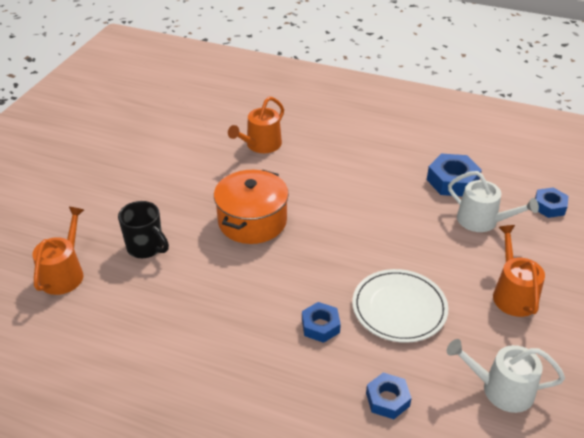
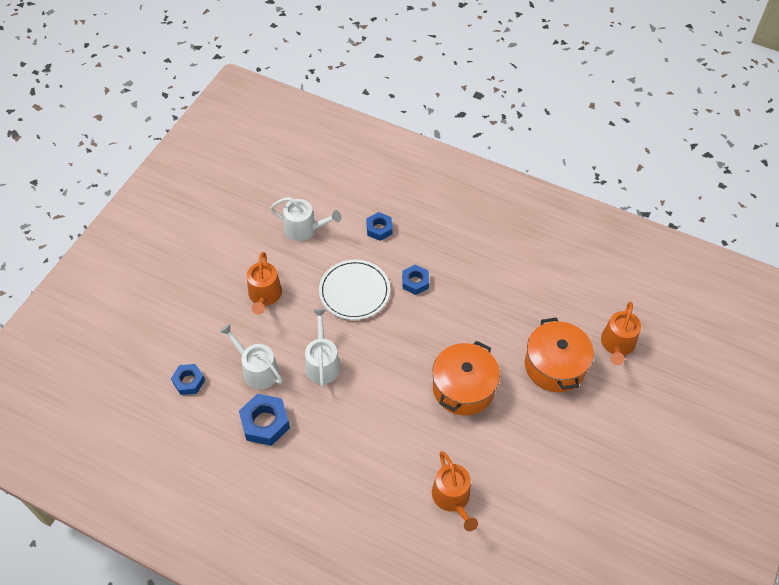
camera: 175 degrees left, 15 degrees up
(146, 248) = (555, 365): black mug -> orange pot
(261, 145) = (452, 498): orange watering can -> orange watering can turned 120 degrees clockwise
(413, 232) = (322, 363): none -> white watering can

